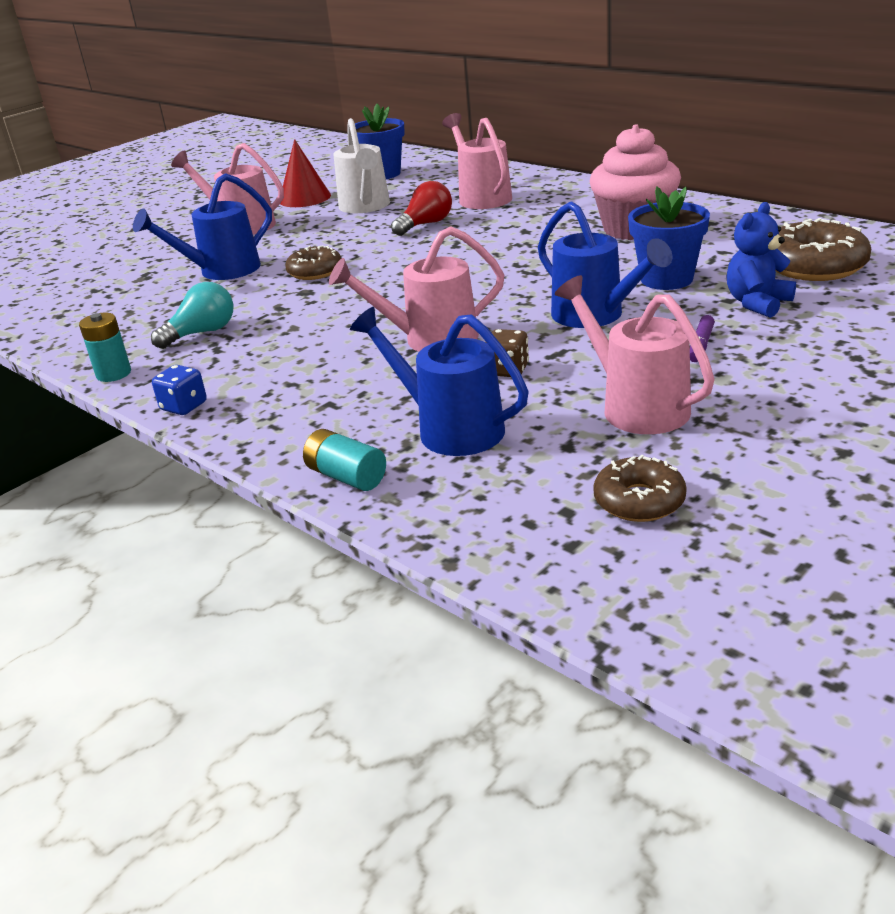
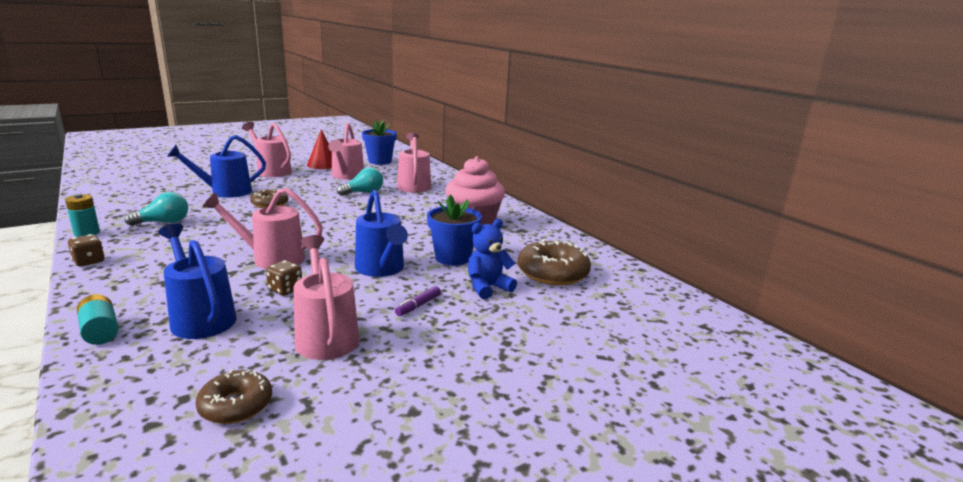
camera: 10 degrees right, 10 degrees down
(184, 406) = (89, 261): blue dice -> brown dice
(365, 207) = (346, 176): white watering can -> pink watering can
(425, 224) = (363, 193): red light bulb -> turquoise light bulb

